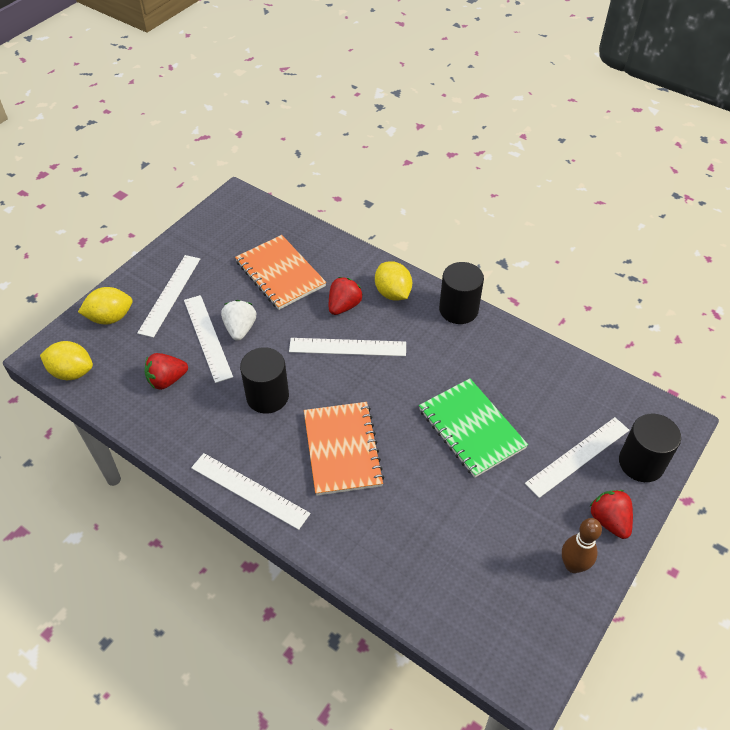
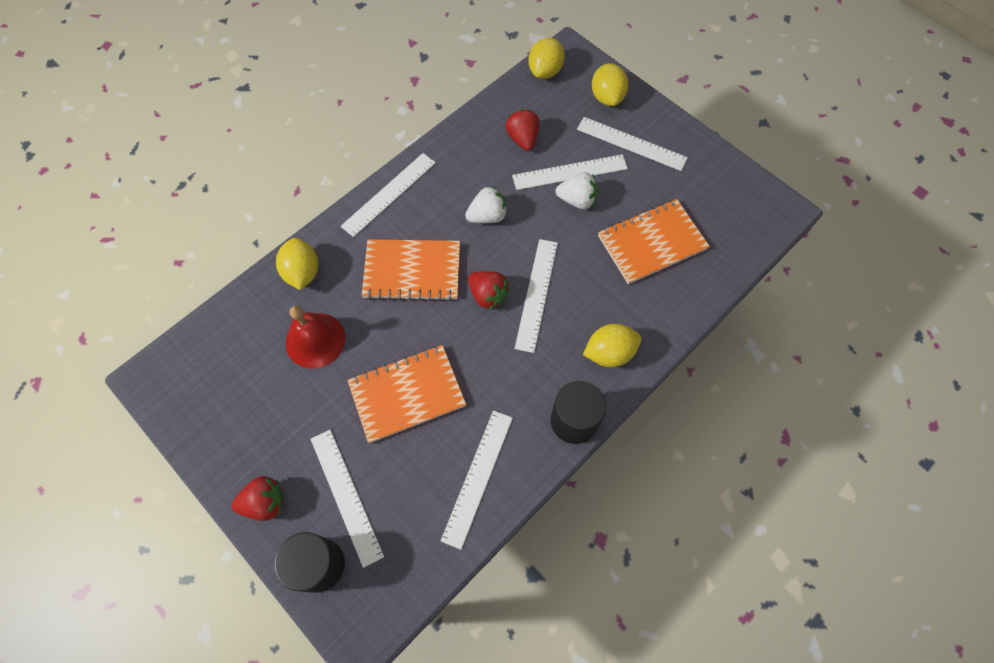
camera: 100 degrees right, 15 degrees up
(267, 396) = (487, 216): black cylinder -> white strawberry
(344, 306) = (596, 299): red strawberry -> red strawberry (487, 295)
(363, 554) = (302, 272): none -> yellow lemon
(439, 520) = (315, 340): none -> red bell
(471, 428) = (407, 394): green notebook -> orange notebook
(526, 365) = (477, 477): none -> white ruler
(573, 565) = (232, 449): brown bowling pin -> none

